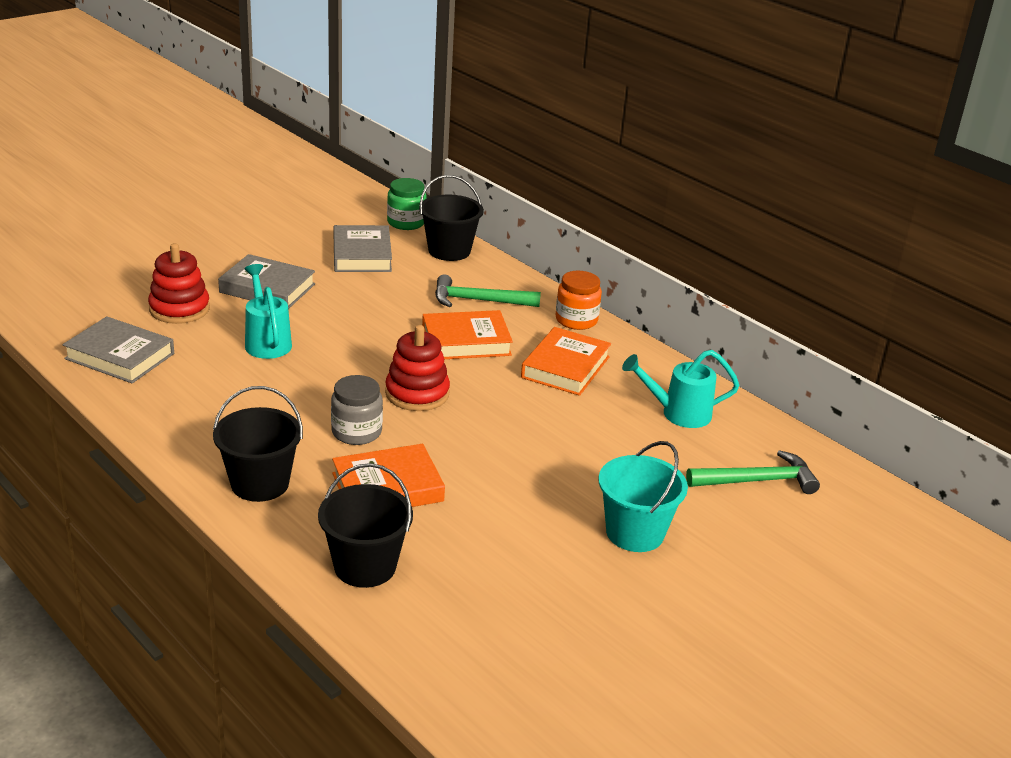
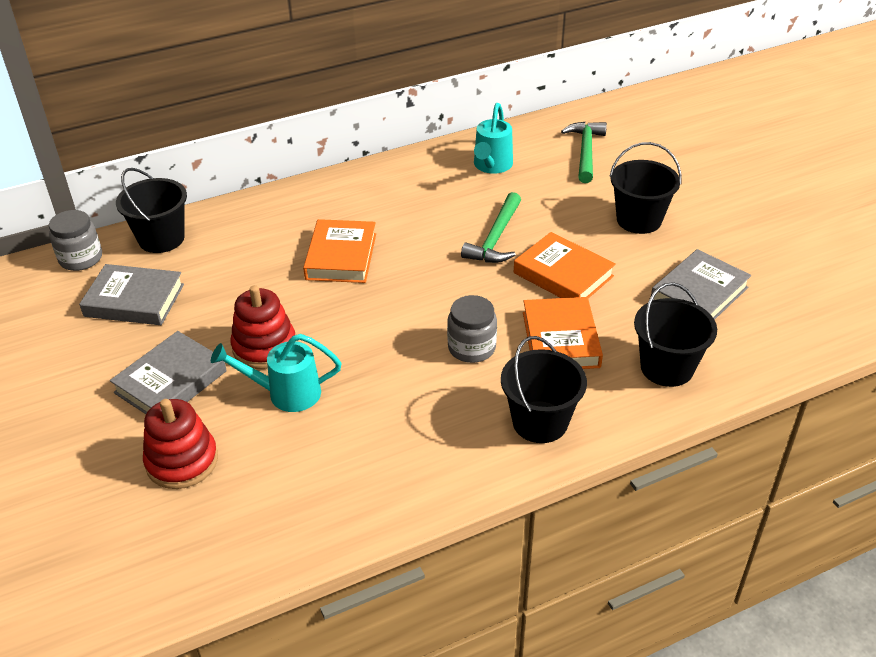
camera: 70 degrees left, 10 degrees up
(120, 356) = (268, 521): grey book -> grey book (699, 294)
(406, 222) = (81, 258): green jar -> grey jar
(417, 393) = (419, 300): red stacking toy -> red stacking toy (264, 347)
(478, 300) = (270, 236): green hammer -> green hammer (495, 238)
(565, 367) = (406, 208): orange book -> orange book (563, 274)
(576, 320) = (331, 187): orange jar -> none
(635, 533) = (639, 220): turquoise bucket -> black bucket

